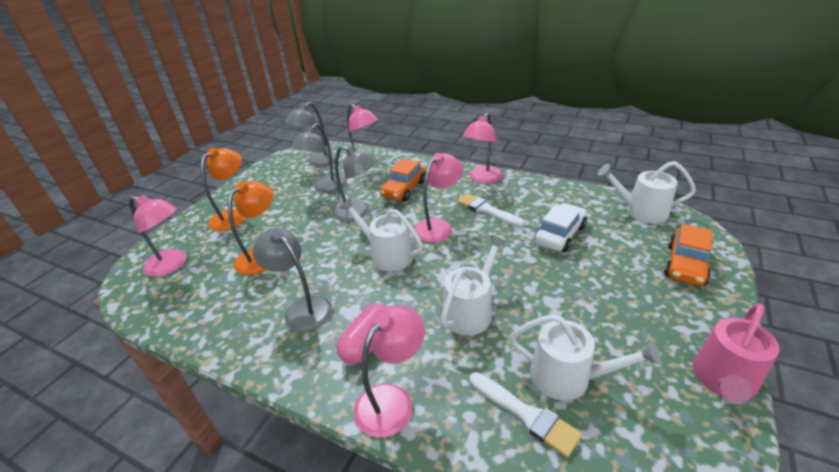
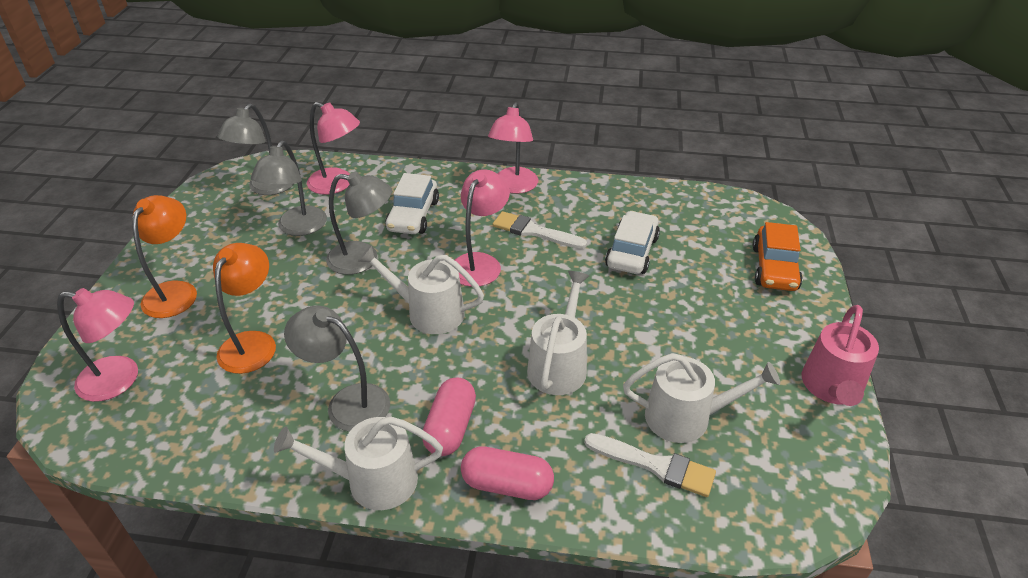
camera: 20 degrees left, 5 degrees up
(392, 400) = (507, 484): pink lamp -> pink capsule
(404, 189) = (413, 215): orange car -> white car
(641, 211) = (714, 207): white watering can -> white watering can (373, 481)

